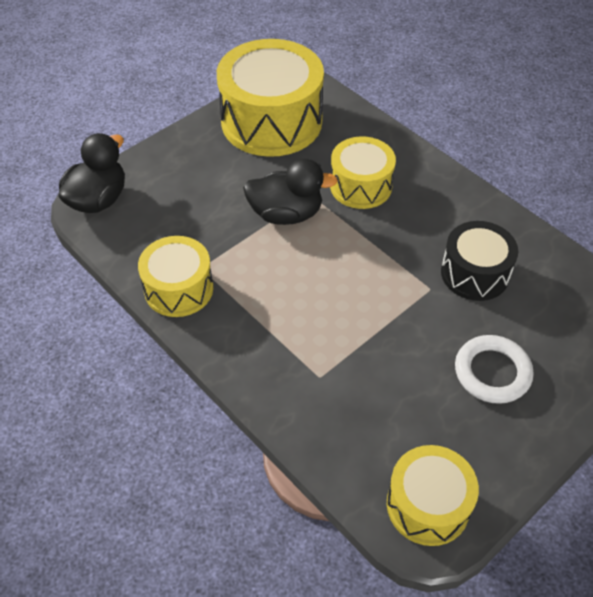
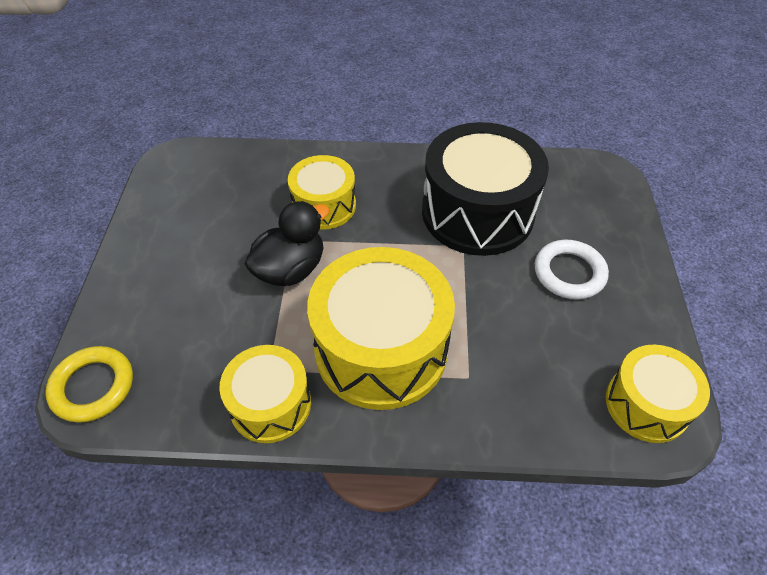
camera: 45 degrees left, 0 degrees up
(98, 200) = (93, 386): black duck -> yellow ring
(271, 121) = (189, 203): yellow drum -> yellow drum (381, 349)
(475, 273) = (477, 212): black drum -> black drum, size x1.74

